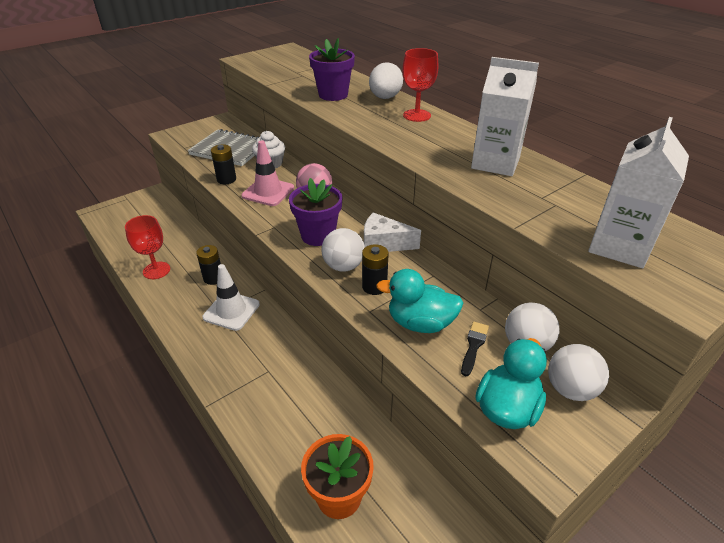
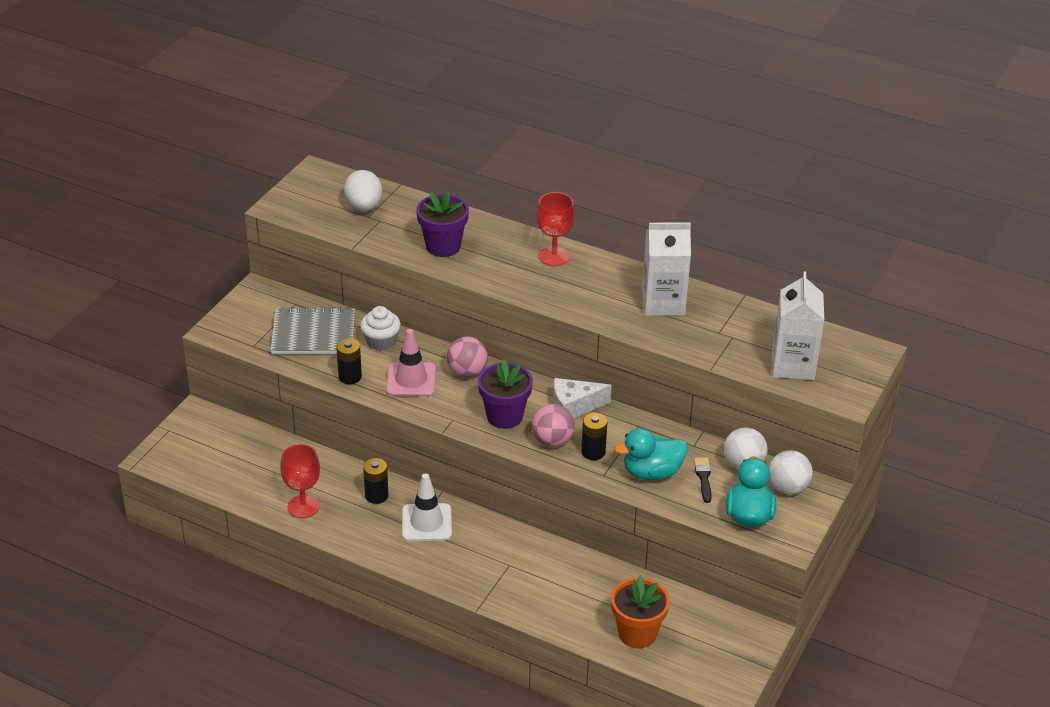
camera: 25 degrees left, 0 degrees up
(343, 266) = (552, 441): white ball -> pink ball
(385, 98) = (503, 237): white egg -> white egg (364, 207)

